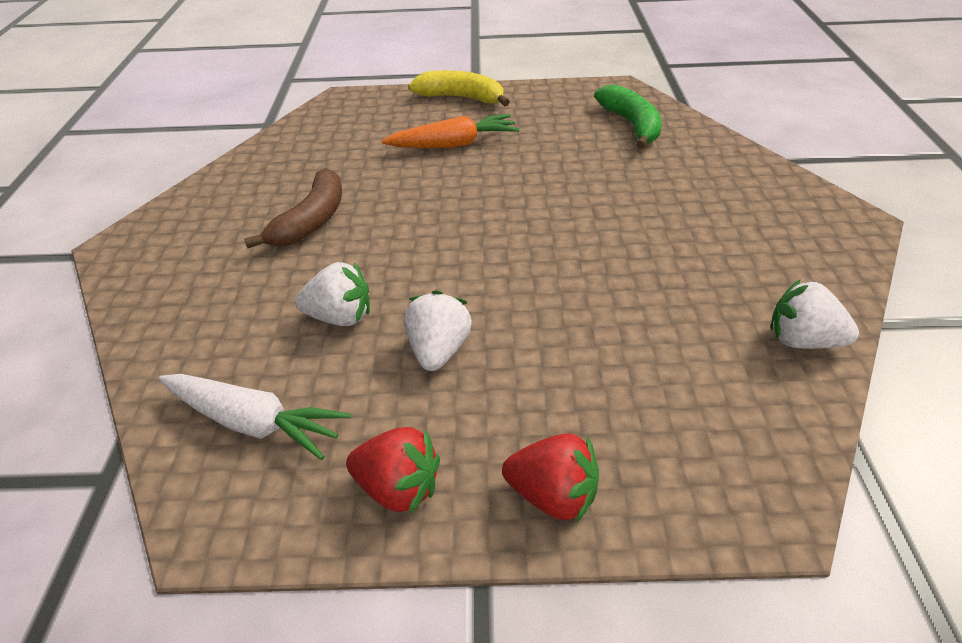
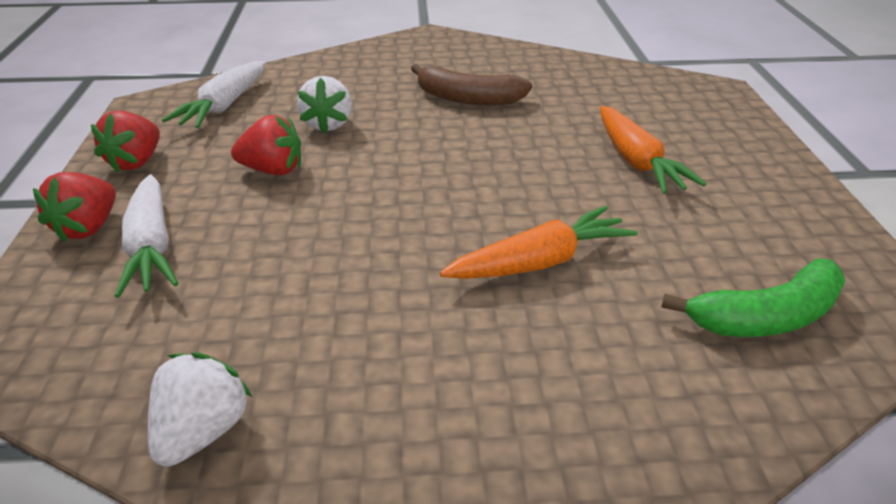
camera: 85 degrees right, 5 degrees down
(438, 351) = (273, 170): white strawberry -> red strawberry
(461, 98) = (766, 161): yellow banana -> none
(587, 194) = (540, 262): none -> orange carrot
(587, 424) = (151, 247): none -> white carrot

